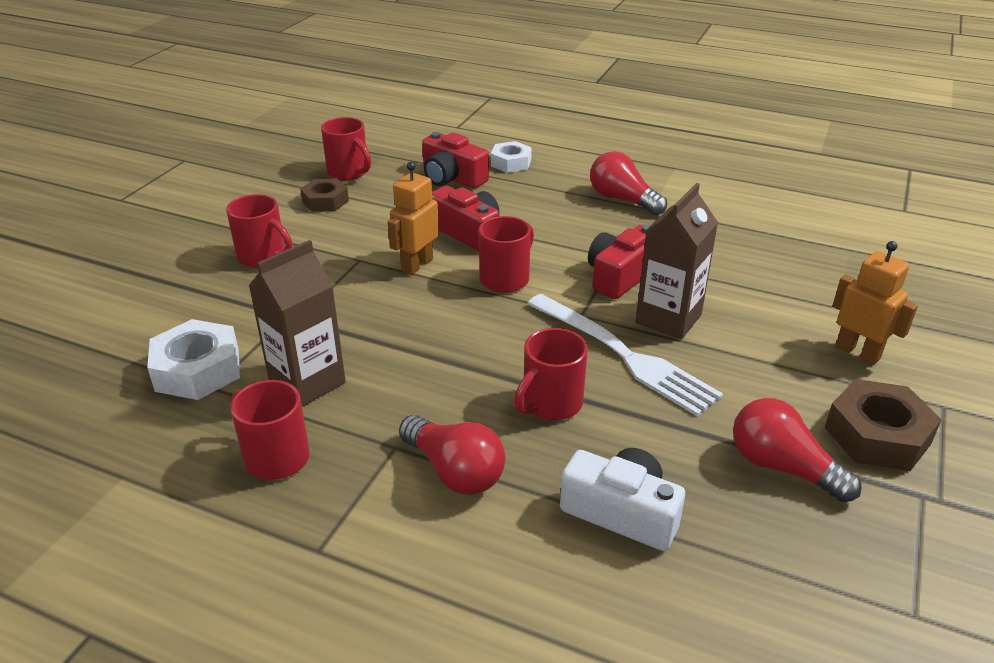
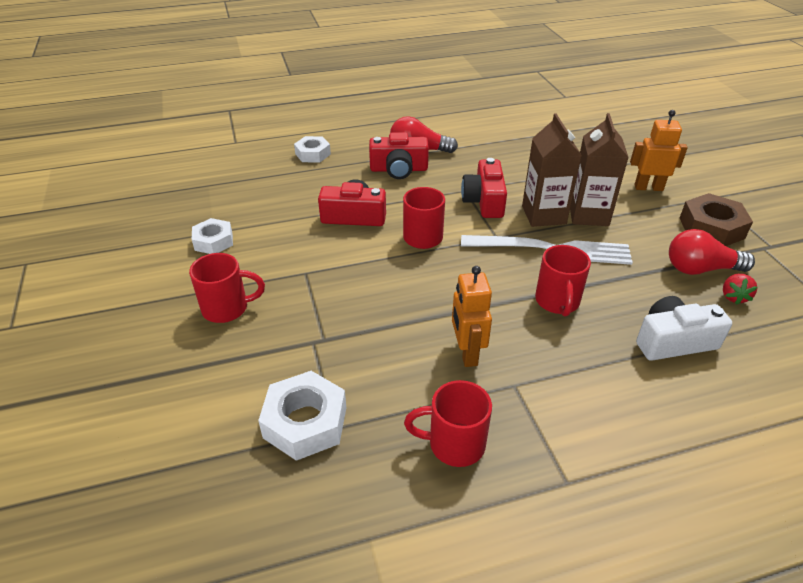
camera: 40 degrees left, 5 degrees up
(307, 382) = (398, 380): brown carton -> brown carton (588, 215)
(325, 201) = (214, 241): brown nut -> white nut
(349, 172) = (199, 210): red mug -> none
(417, 265) = (352, 256): orange robot -> orange robot (467, 353)
(452, 178) = (286, 182): red camera -> red camera (399, 169)
(455, 471) = (567, 376): red light bulb -> none
(779, 518) = (733, 297): none -> red strawberry

